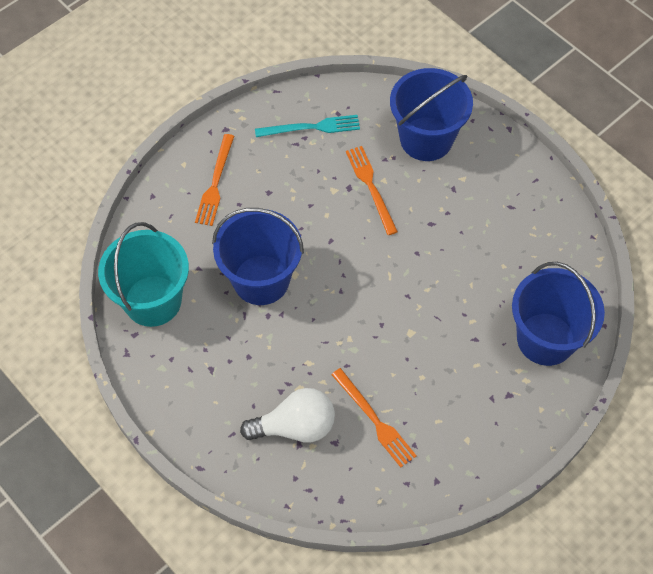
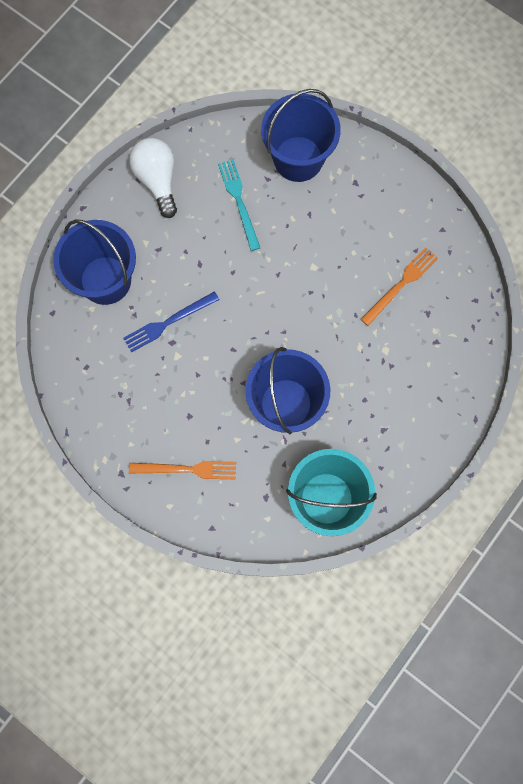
camera: 100 degrees left, 15 degrees up
(295, 426) = (421, 347): white light bulb -> white light bulb (157, 180)
(311, 127) = (107, 389): turquoise fork -> turquoise fork (239, 201)
(371, 187) = (168, 322): orange fork -> blue fork

